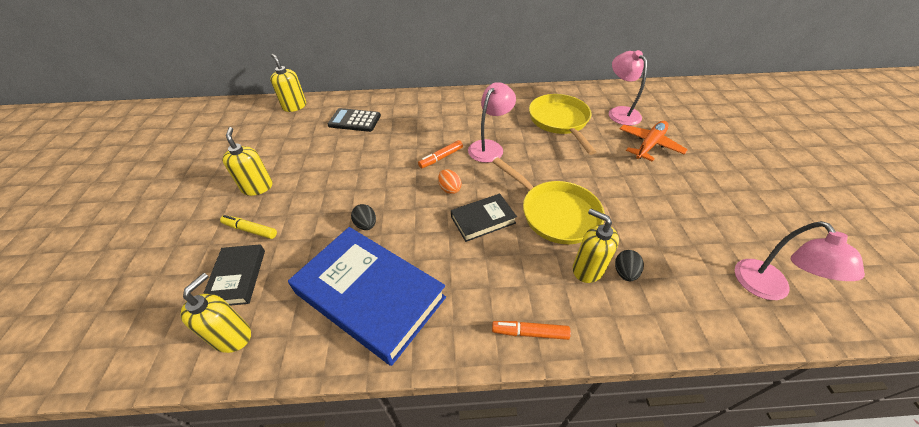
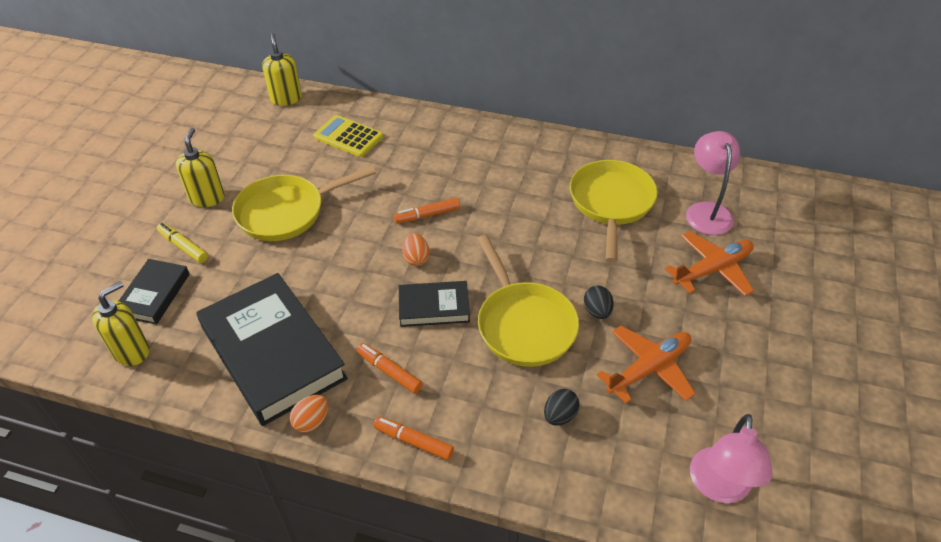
camera: 20 degrees right, 0 degrees up
(330, 181) = (286, 212): none -> yellow pan
(354, 120) = (348, 137): black calculator -> yellow calculator
(366, 225) = (302, 275): black egg -> black egg (597, 311)
(370, 295) = (273, 353): blue book -> black book
(434, 345) = (311, 421): none -> orange egg
(477, 280) = (389, 372): none -> orange marker
(489, 147) = (495, 216): pink lamp -> none
(587, 269) = (519, 398): yellow soap dispenser -> none
(659, 219) = (649, 369): none -> orange plane

